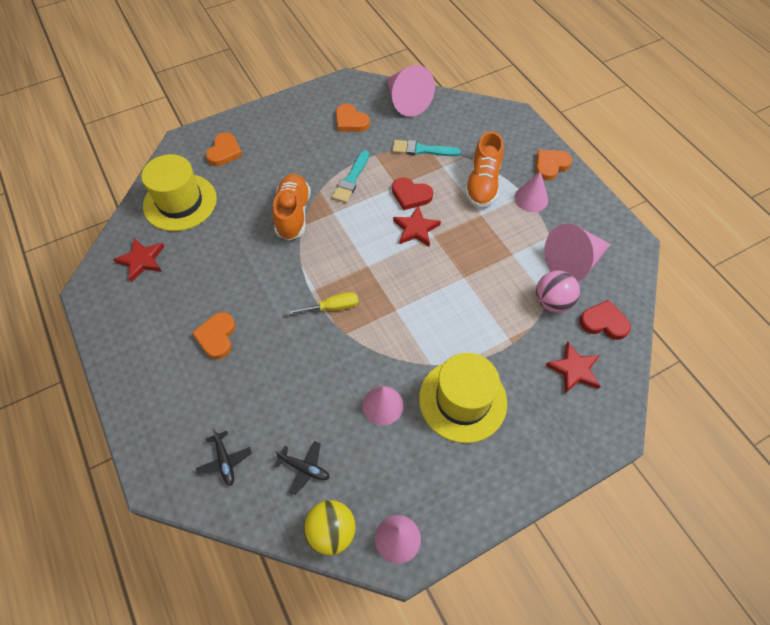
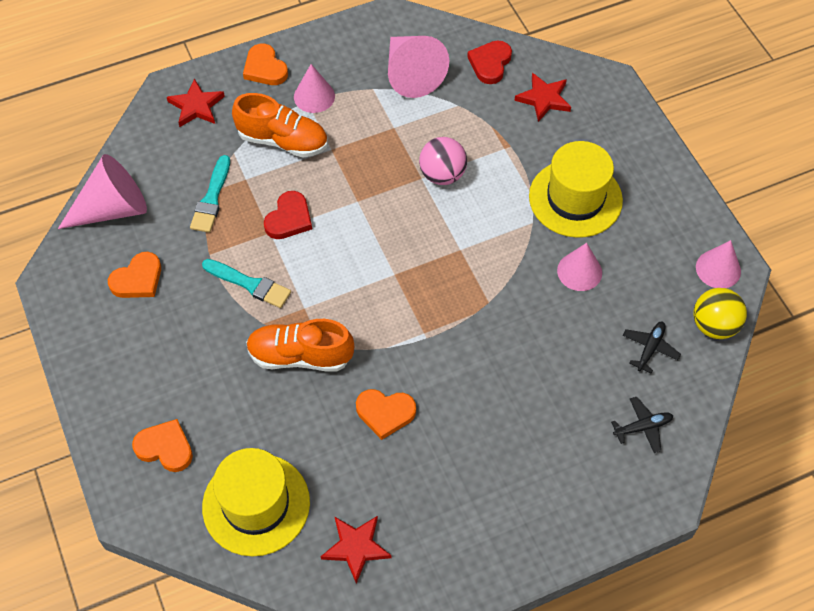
camera: 85 degrees left, 0 degrees up
(217, 337) = (484, 443): orange heart -> orange heart (385, 413)
(332, 307) = (452, 315): yellow screwdriver -> none
(416, 229) = (344, 218): red star -> red star (196, 106)
(552, 302) = (462, 102): pink ball -> pink ball (442, 175)

